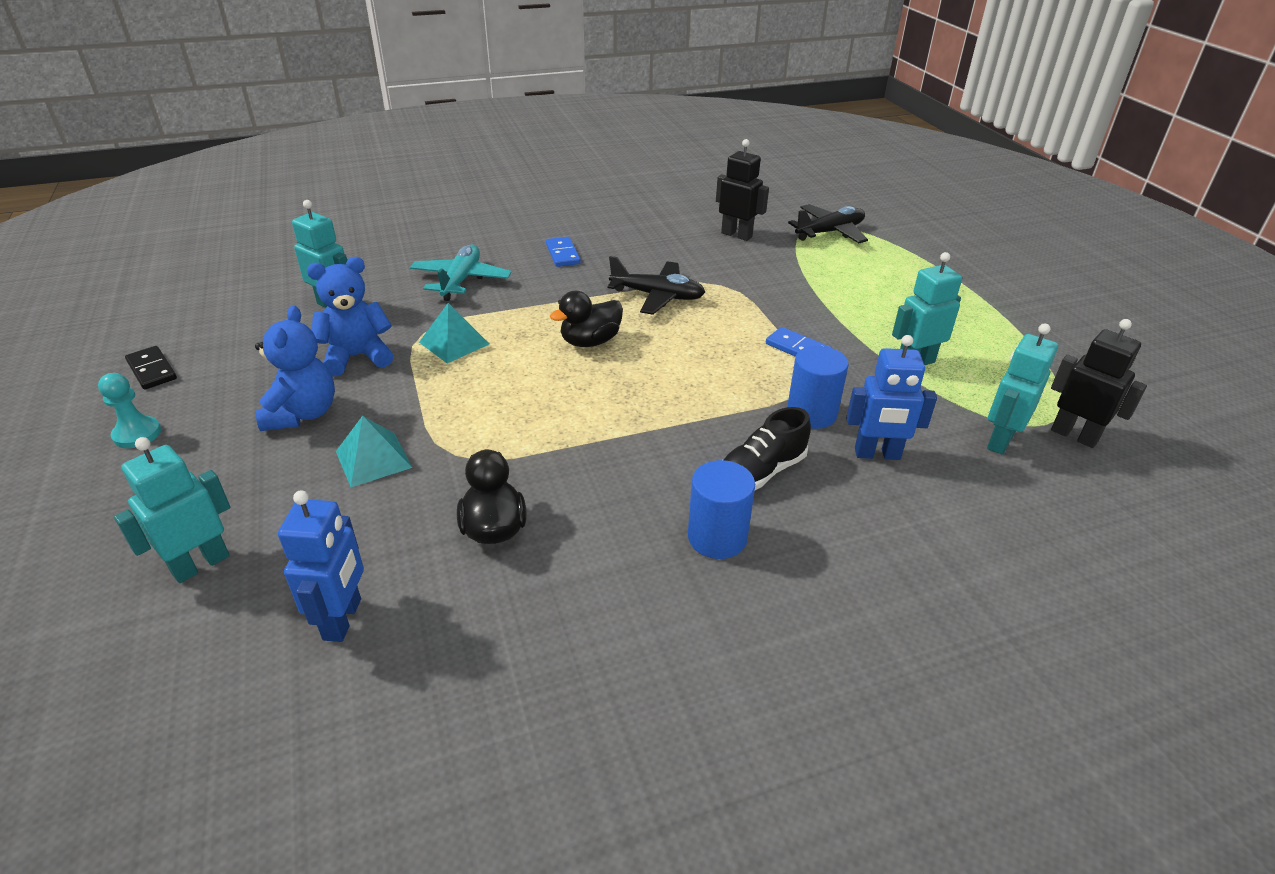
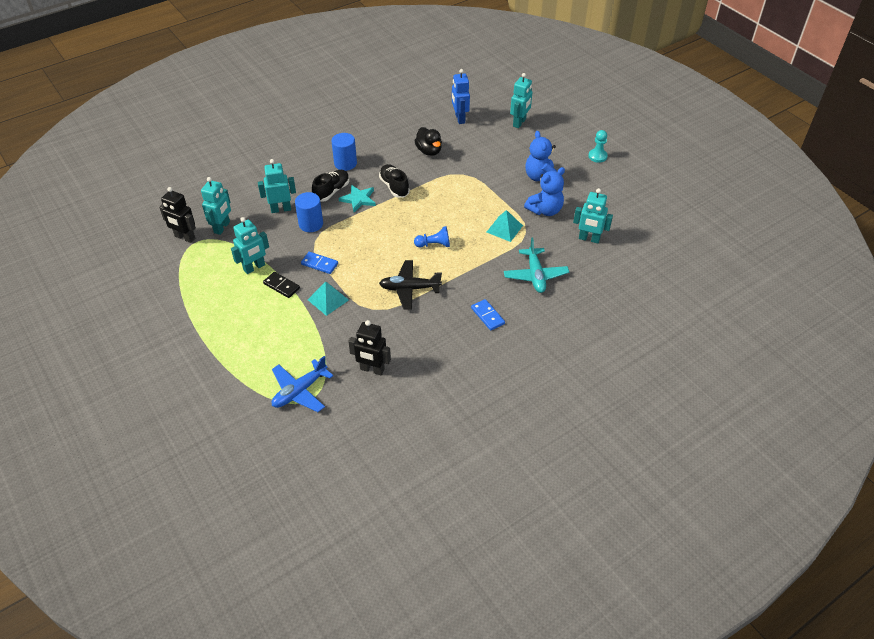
camera: 165 degrees right, 10 degrees up
(151, 370) = (631, 183): black domino -> black domino (281, 286)
(373, 459) = (493, 165): turquoise pyramid -> turquoise pyramid (328, 300)
(590, 342) = (434, 244): black duck -> blue pawn
(618, 455) = (394, 187): none -> black shoe
(705, 443) = (358, 199): none -> turquoise star
(830, 232) = (300, 391): black plane -> blue plane
(877, 454) = (281, 209): blue robot -> turquoise robot

